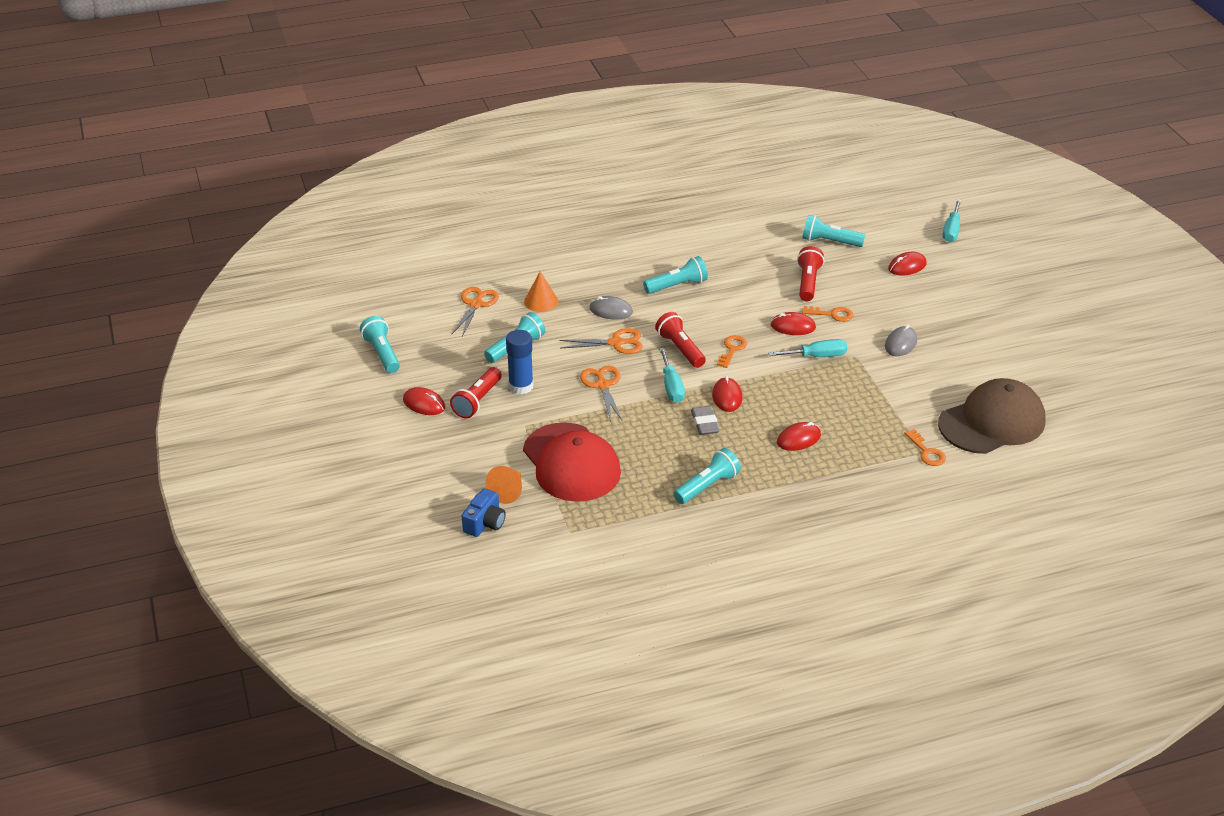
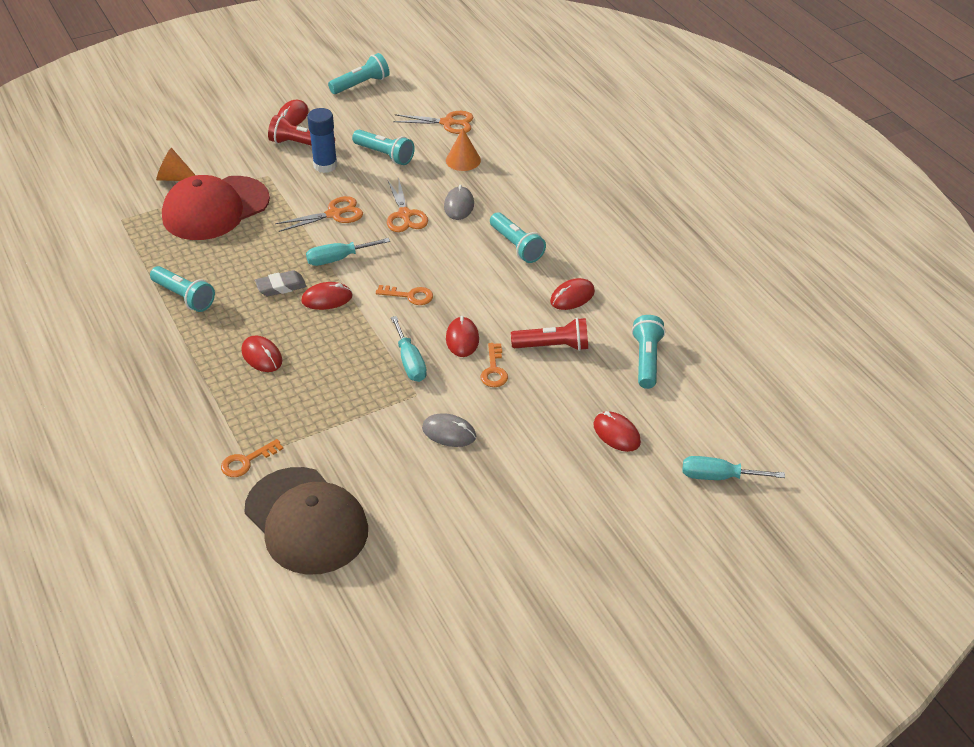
camera: 80 degrees right, 5 degrees up
(485, 523) = (133, 171): blue camera -> none
(680, 349) = (403, 259): red flashlight -> none
(749, 266) = (572, 297): none -> red mouse

